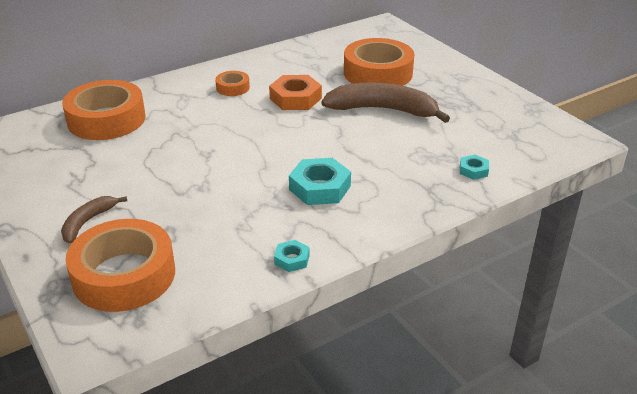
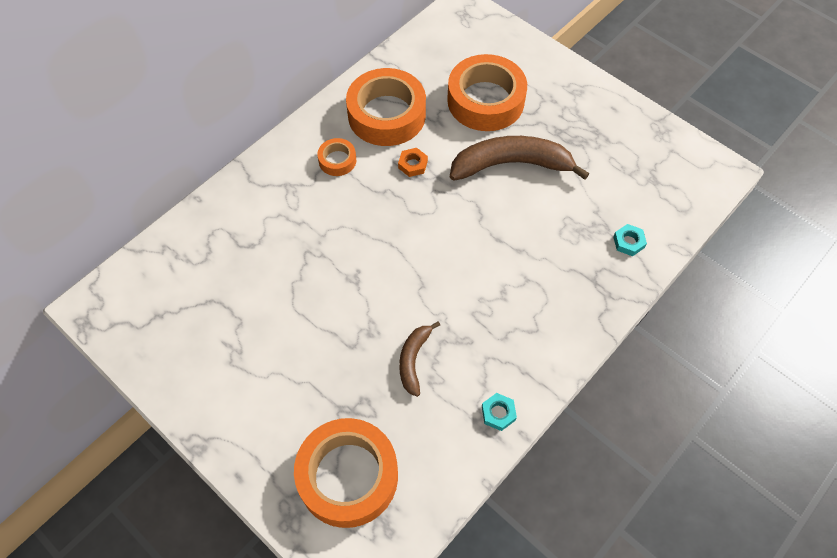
camera: 15 degrees left, 25 degrees up
(88, 222) = (277, 412): brown banana -> brown banana (413, 360)
(106, 119) = (220, 246): orange tape -> orange tape (386, 115)
(295, 98) = (413, 164): orange nut -> orange nut, size x0.53
(319, 188) = (488, 304): turquoise nut -> none

